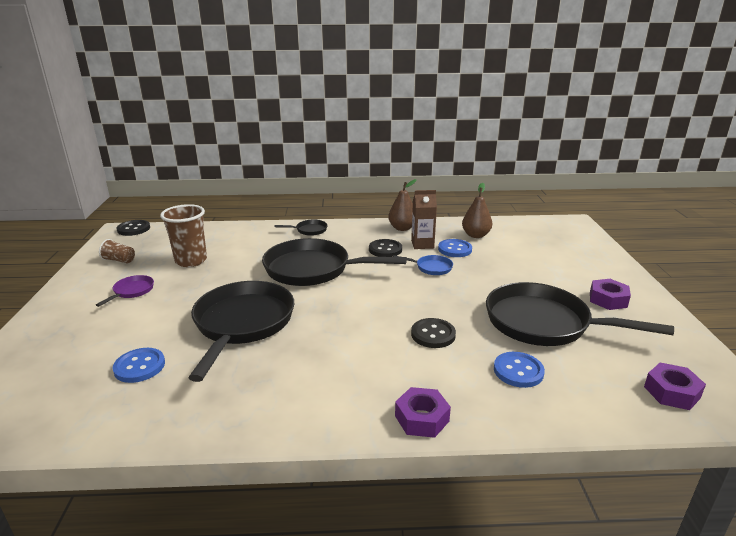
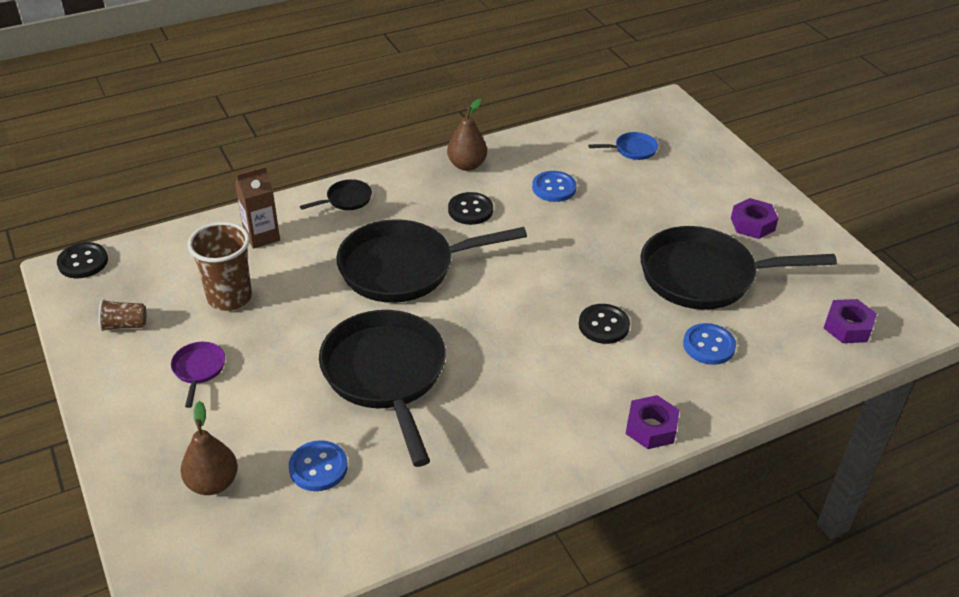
camera: 25 degrees left, 15 degrees up
(422, 244) = (510, 189): brown carton -> brown carton (261, 236)
(431, 268) = (544, 226): blue pan -> blue pan (632, 150)
(476, 235) = (565, 156): brown pear -> brown pear (213, 483)

